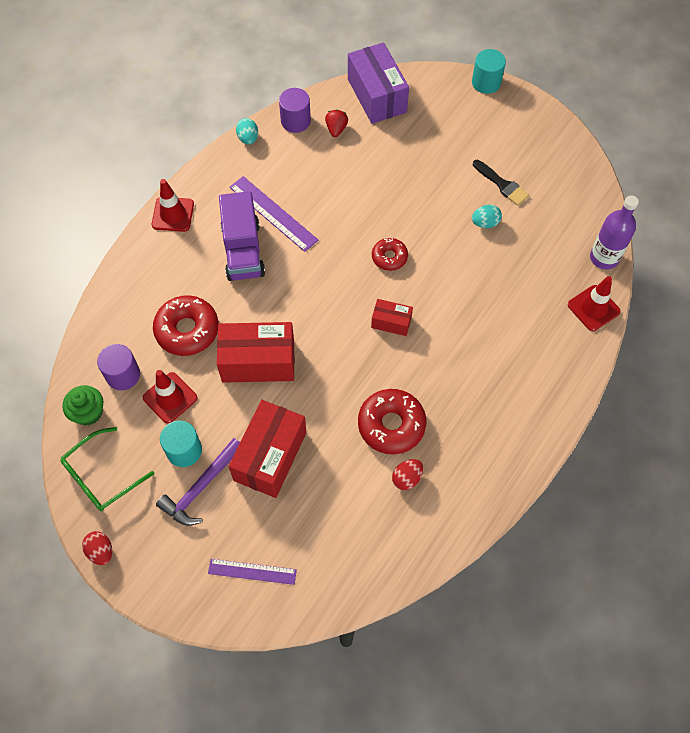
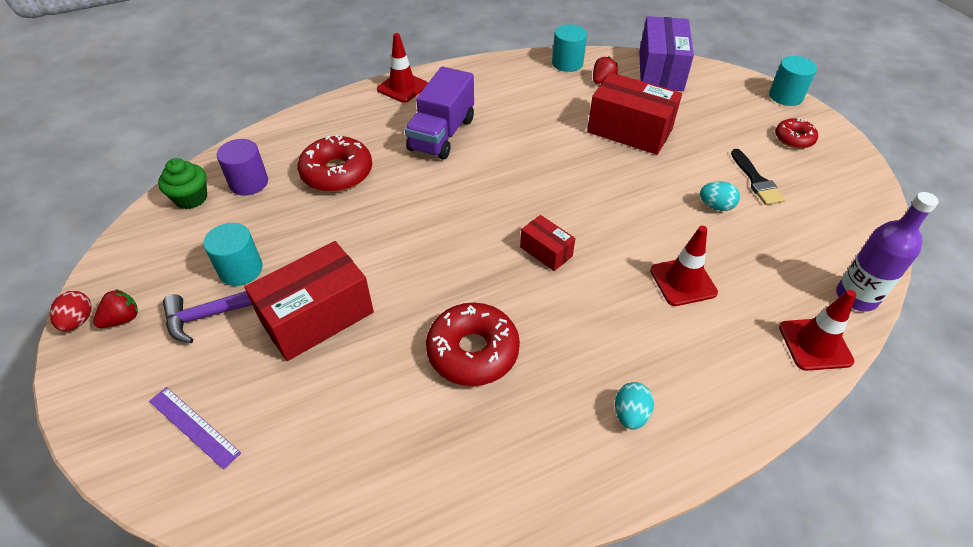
camera: 30 degrees right, 15 degrees down
(101, 476) = (147, 255): green glasses -> none
(132, 532) = (122, 319): none -> red strawberry
(170, 398) = (271, 219): red traffic cone -> red traffic cone (683, 281)
(248, 138) = (513, 61): turquoise egg -> turquoise egg (630, 414)
(258, 361) = (380, 226): red box -> red box (629, 131)
(273, 213) = (493, 118): purple ruler -> none
(295, 121) = (567, 63): purple cylinder -> turquoise cylinder
(389, 257) = (585, 194): red donut -> red donut (794, 139)
(407, 478) = (448, 419): red egg -> none

